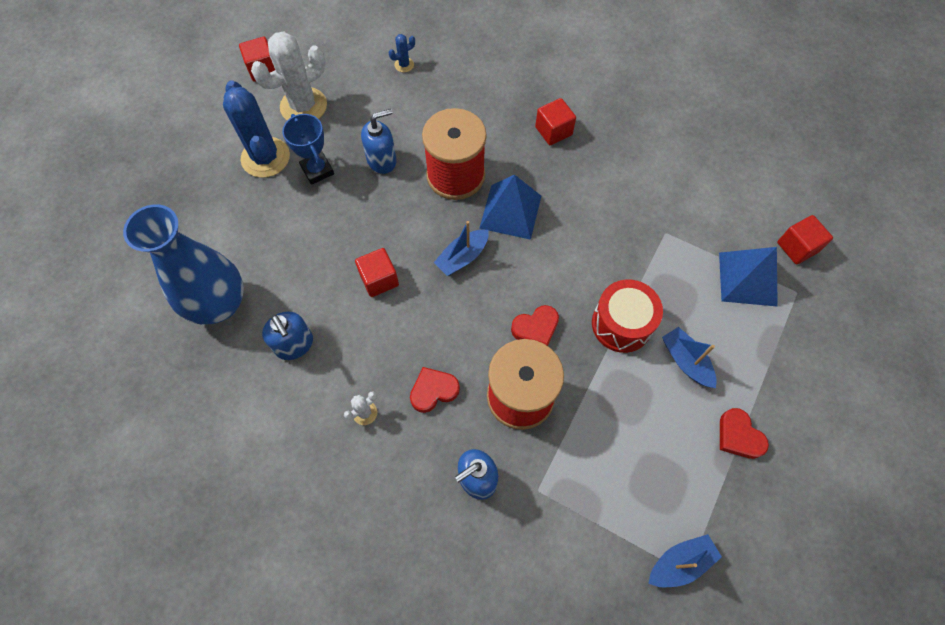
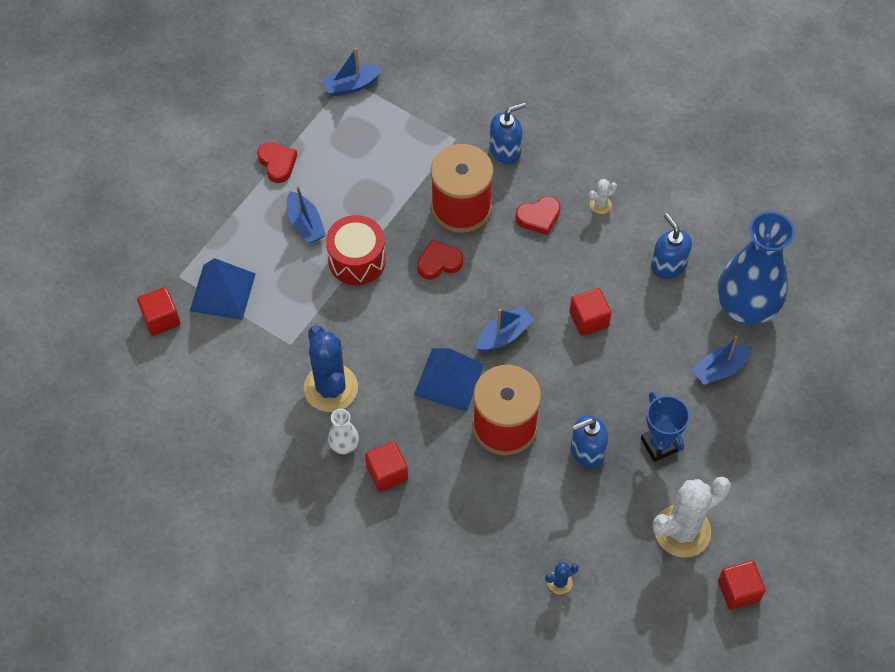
camera: 175 degrees left, 5 degrees down
(254, 241) = (720, 369): none -> blue boat
(265, 157) = (720, 465): blue cactus -> blue cactus (330, 388)
(594, 149) = (344, 445): none -> white vase

